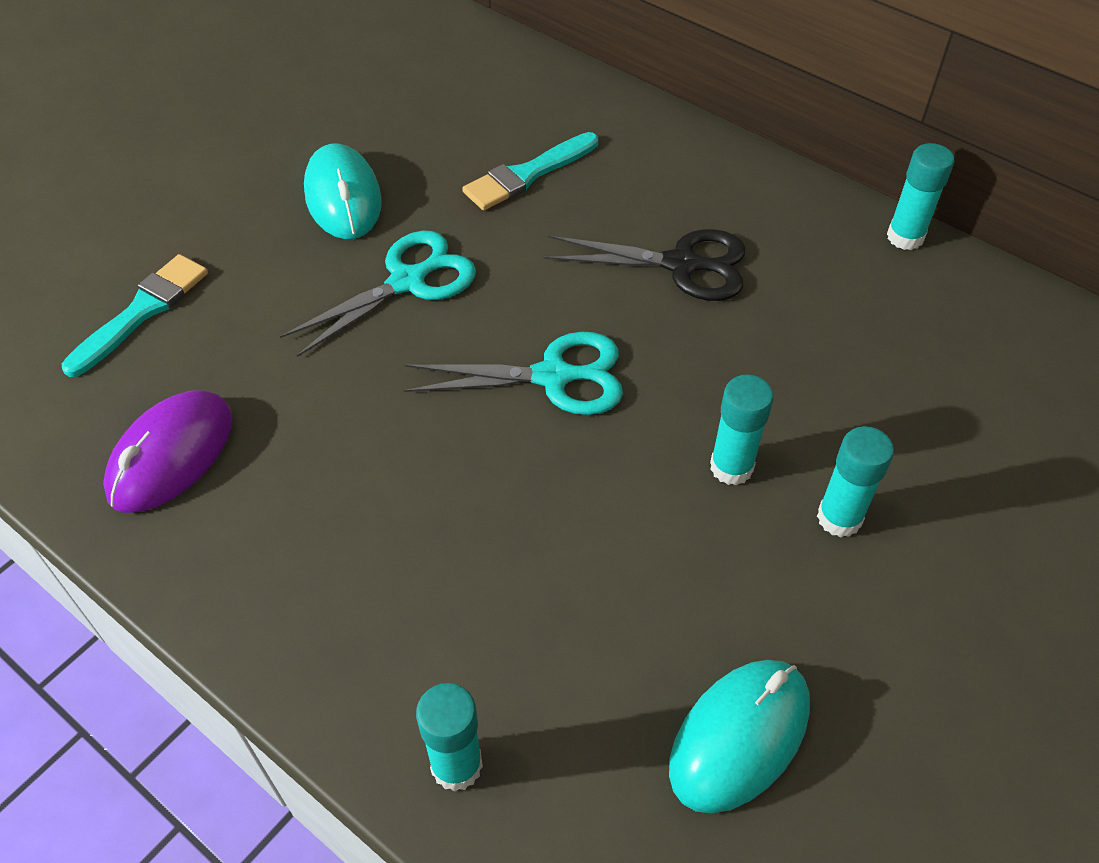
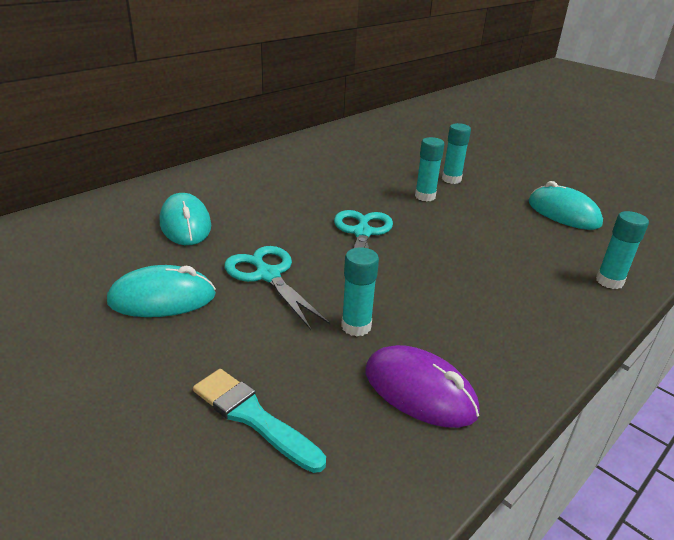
camera: 85 degrees left, 20 degrees down
(527, 175) = (185, 224): turquoise brush -> turquoise mouse
(681, 264) = (288, 190): black scissors -> none
(905, 237) = (290, 142): turquoise glue stick -> turquoise glue stick (356, 326)

